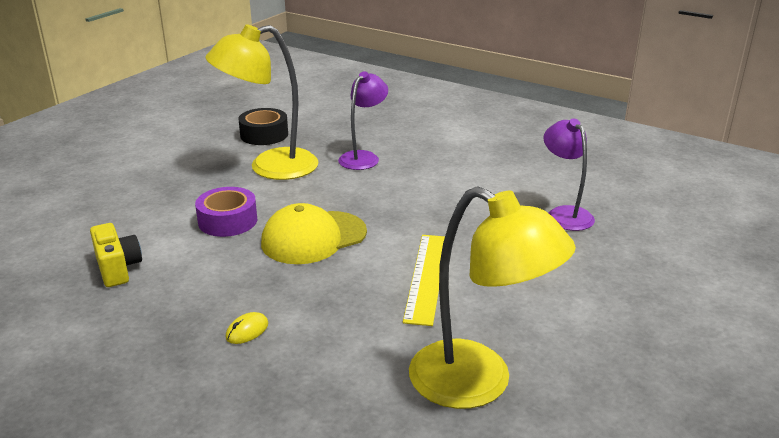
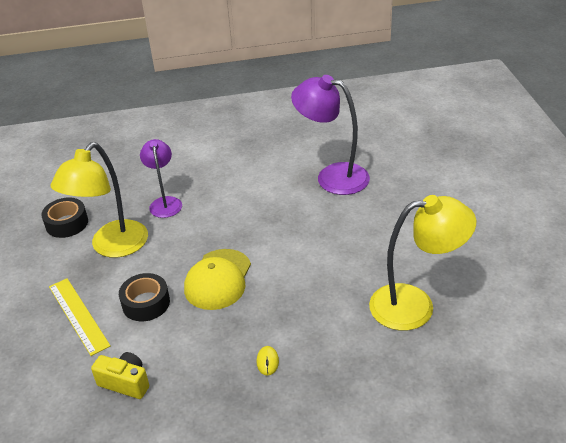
camera: 40 degrees left, 10 degrees up
(228, 221) = (146, 303): purple tape -> black tape
(427, 277) = (315, 263): yellow ruler -> yellow ruler (78, 315)
(564, 214) = (332, 176): purple lamp -> purple lamp, size x1.62

